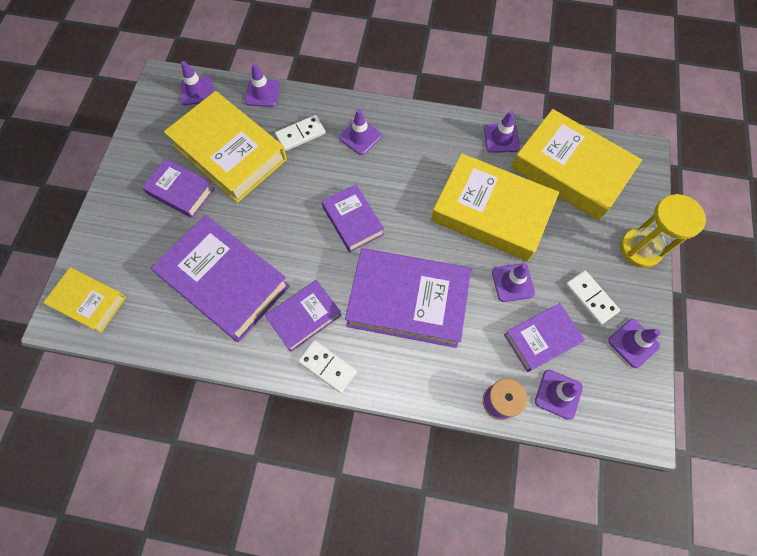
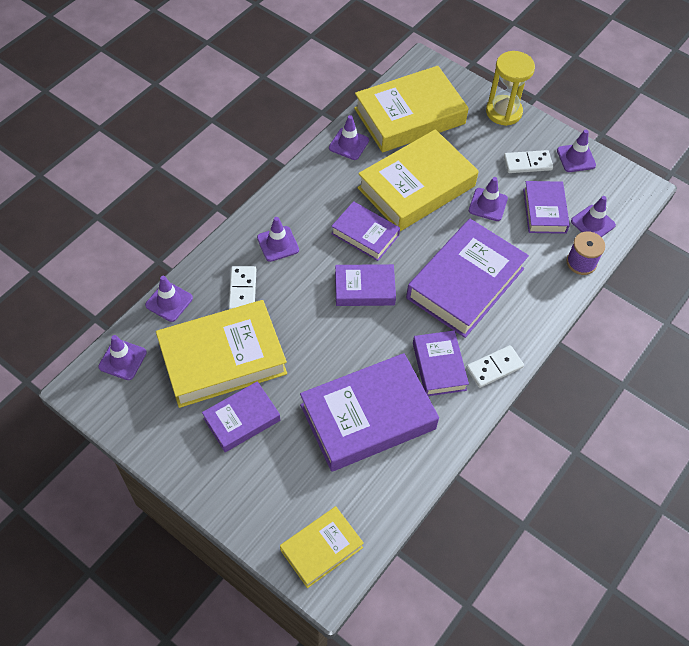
camera: 65 degrees left, 10 degrees down
(411, 195) = (365, 234): none -> purple book

